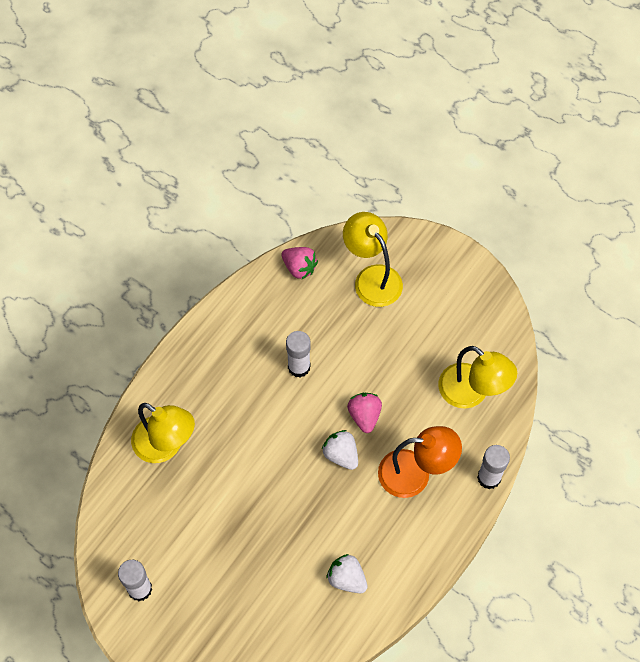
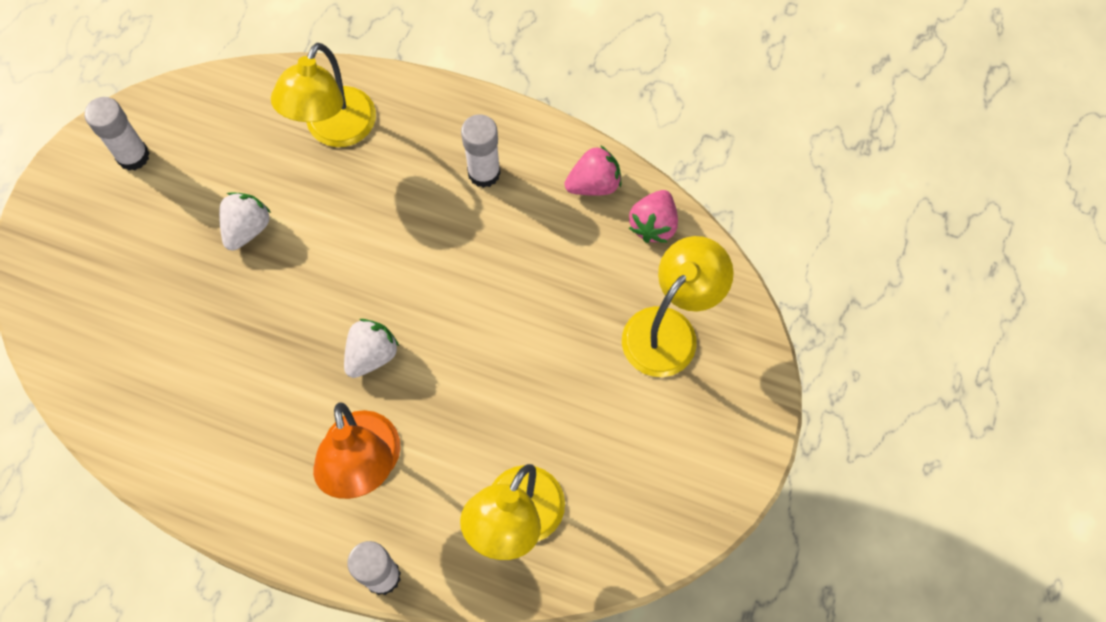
camera: 75 degrees right, 5 degrees up
(299, 367) = (494, 264): white glue stick -> white glue stick (484, 173)
(347, 579) = (189, 407): white strawberry -> white strawberry (247, 228)
(364, 416) = (440, 372): pink strawberry -> pink strawberry (594, 184)

